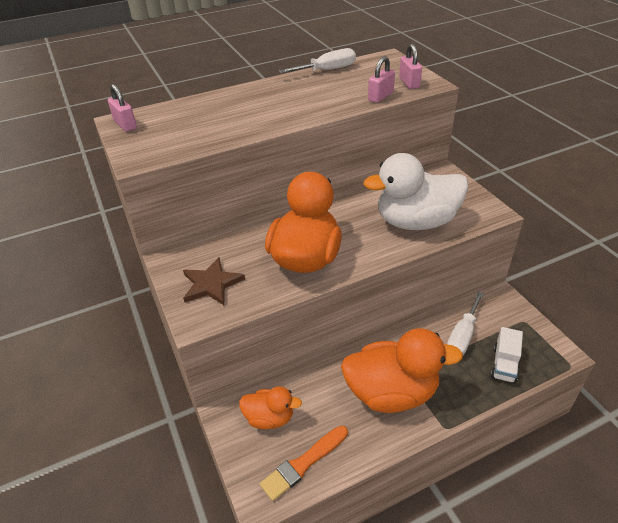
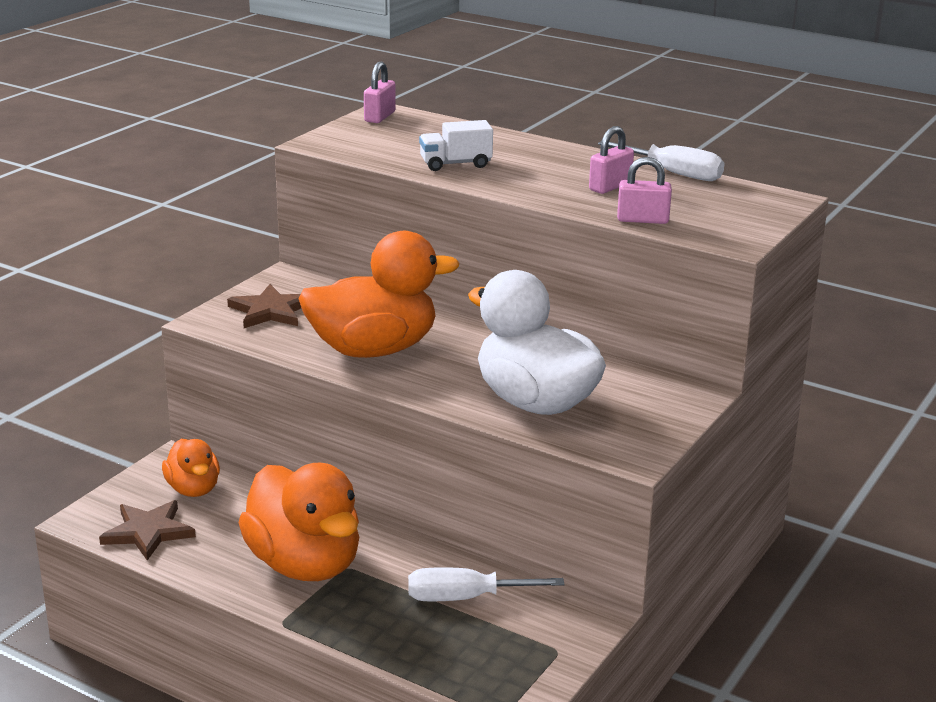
camera: 55 degrees right, 15 degrees down
(303, 464) = (148, 532): orange brush -> brown star
(409, 83) = (714, 228): pink padlock -> pink padlock (610, 186)
(504, 364) = (442, 649): white truck -> white truck (455, 164)

